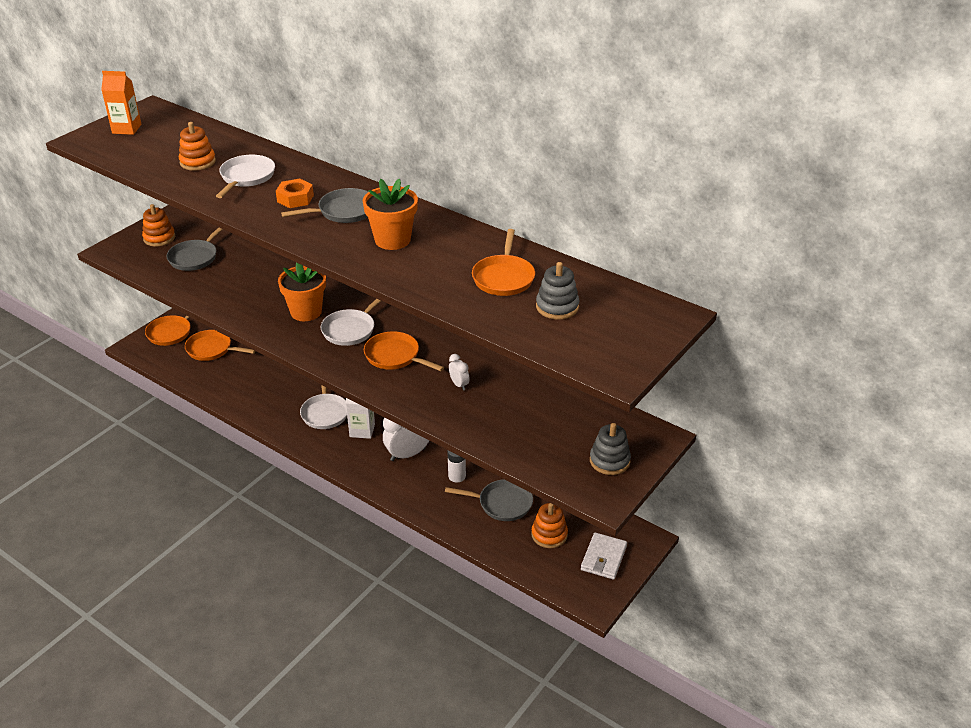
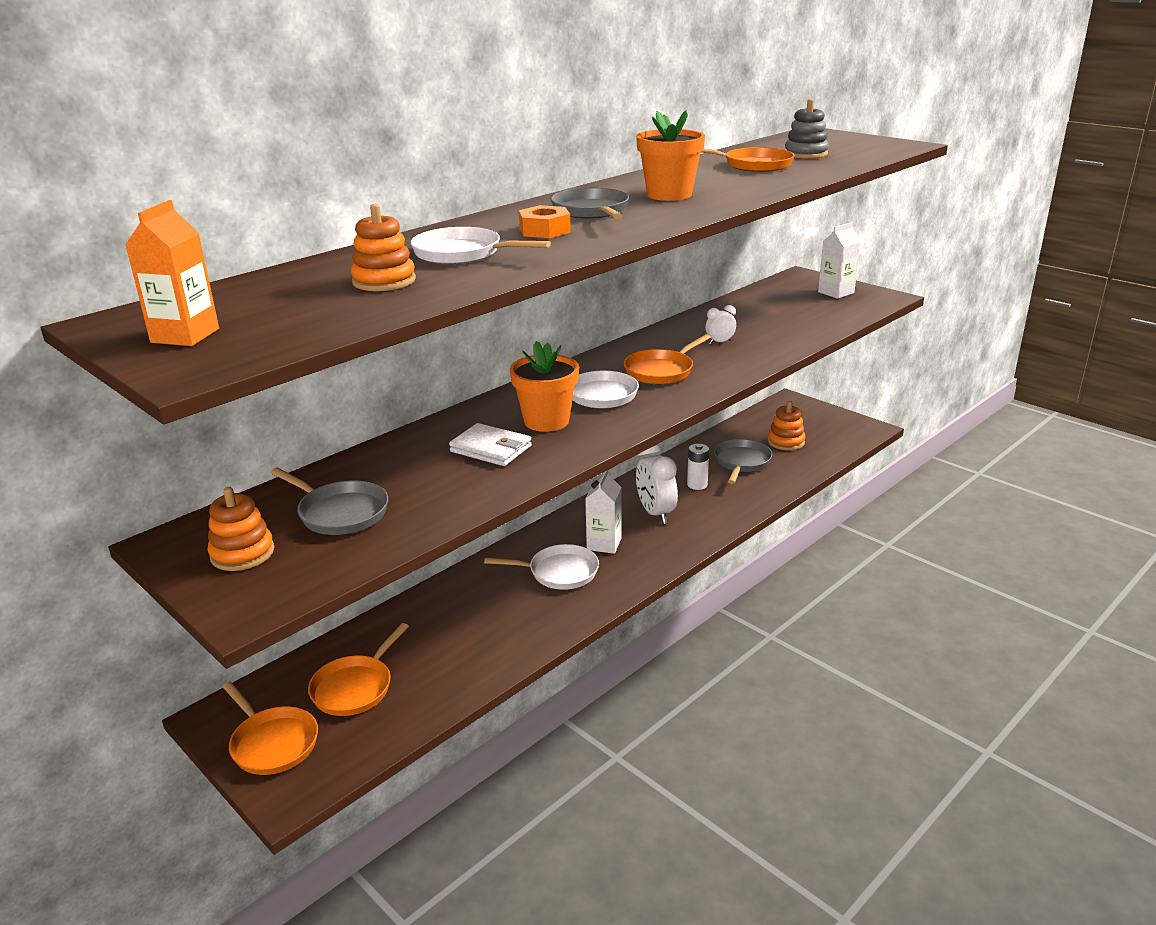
camera: 80 degrees left, 10 degrees down
(603, 558) = (815, 420): white wallet -> white wallet (491, 449)
(609, 461) = (836, 292): grey stacking toy -> white carton

